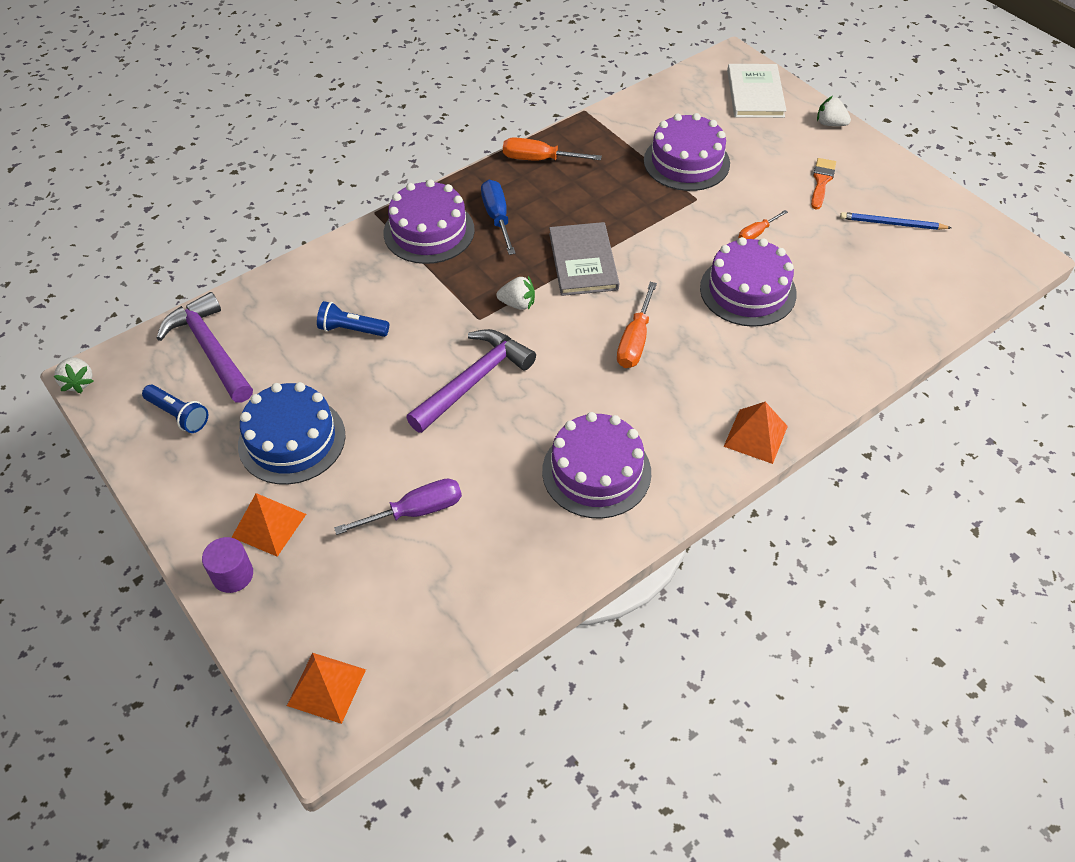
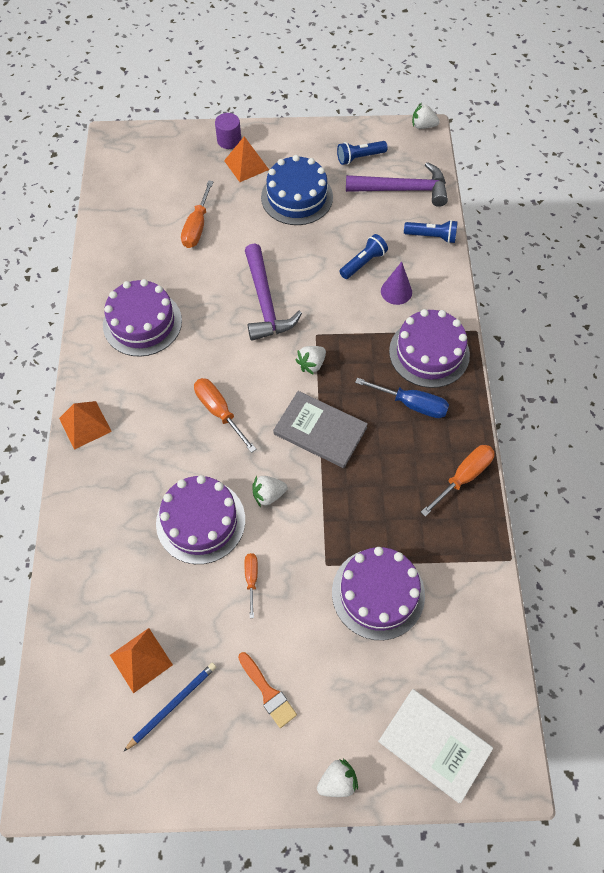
camera: 125 degrees right, 10 degrees up
(270, 293) = (432, 236): none -> blue flashlight
(326, 687) = (133, 149): orange pyramid -> orange pyramid (141, 660)
(371, 286) = (396, 291): none -> purple cone
(415, 511) = (197, 226): purple screwdriver -> orange screwdriver
(678, 262) = (268, 495): none -> white strawberry

